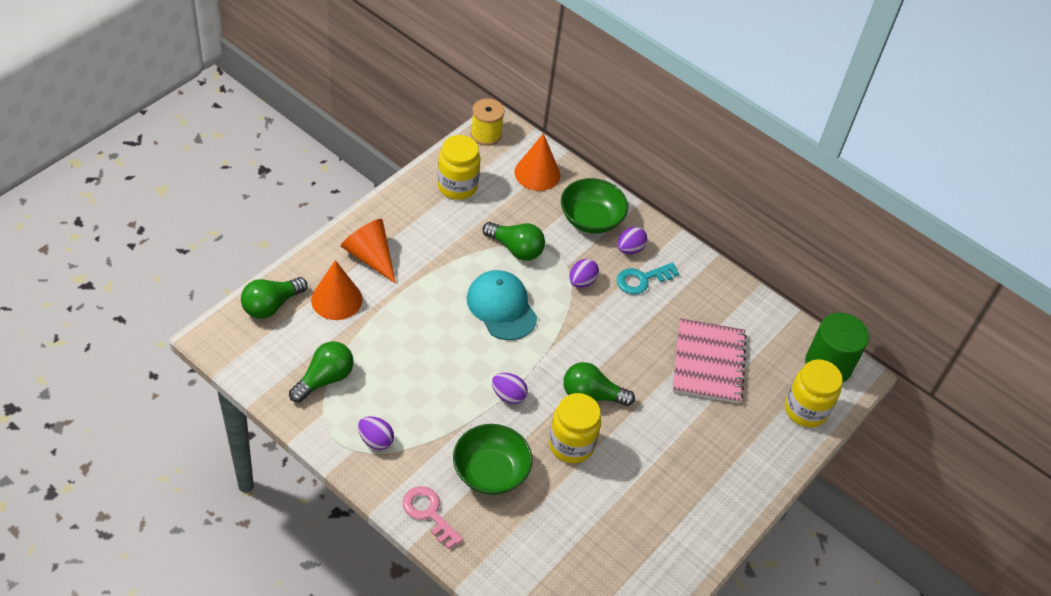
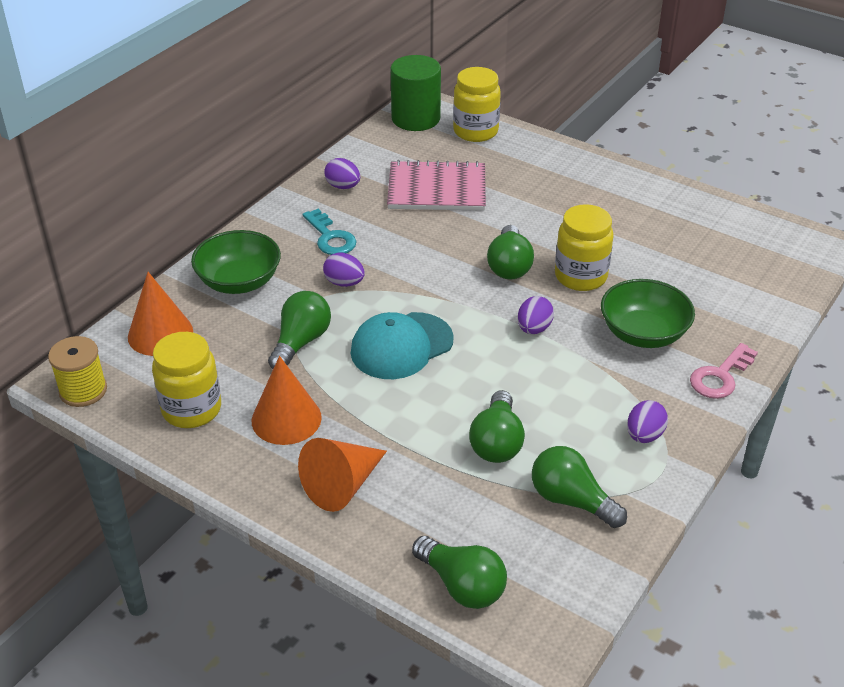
camera: 90 degrees left, 10 degrees down
(336, 299) = (431, 510): orange cone -> orange cone (286, 419)
(389, 347) = (496, 442): none -> green light bulb
(630, 249) = (284, 248): purple egg -> purple egg (343, 186)

